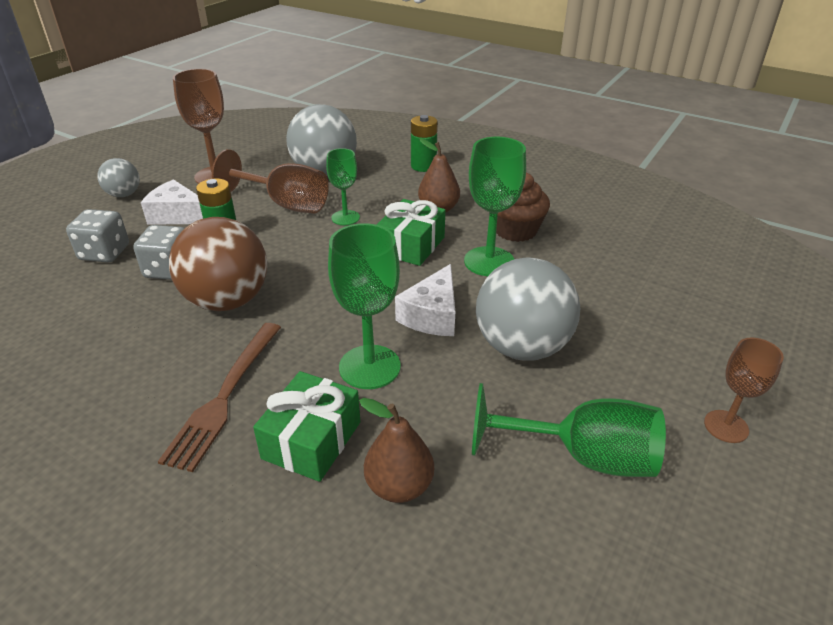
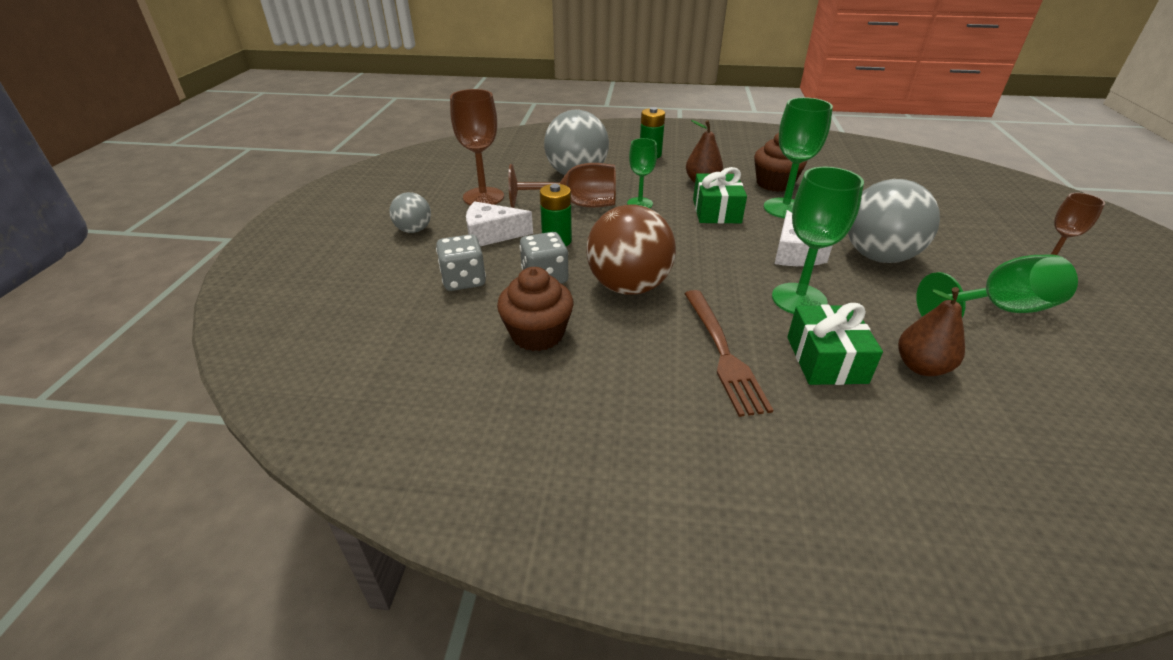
camera: 25 degrees left, 0 degrees up
(98, 322) = (537, 334): none -> brown cupcake

